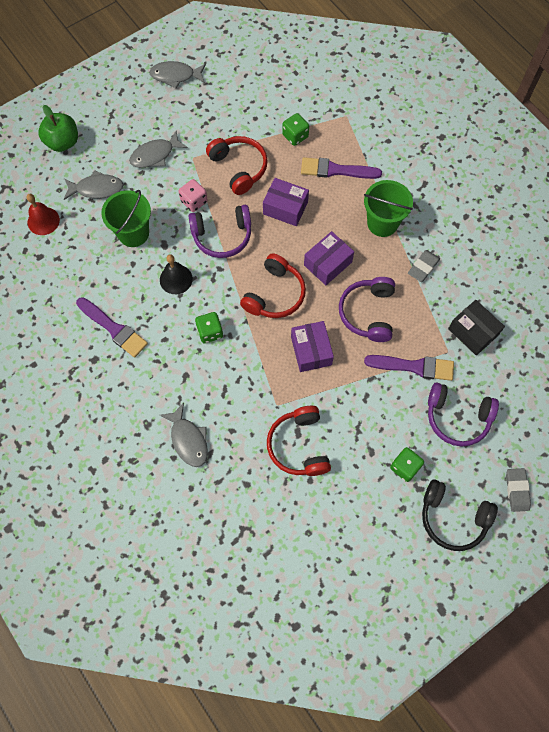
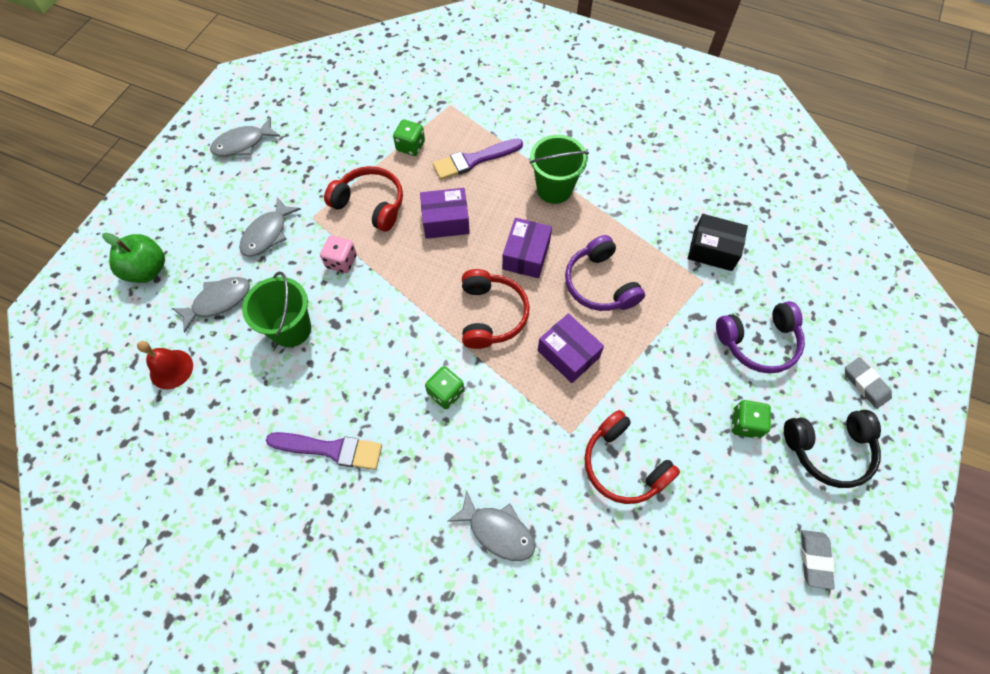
camera: 30 degrees left, 5 degrees down
(176, 279) = (371, 354): black bell -> none
(222, 236) = (395, 282): purple headphones -> none
(413, 366) = (681, 314): purple brush -> none
(423, 267) = (622, 212): grey eraser -> grey eraser (814, 559)

